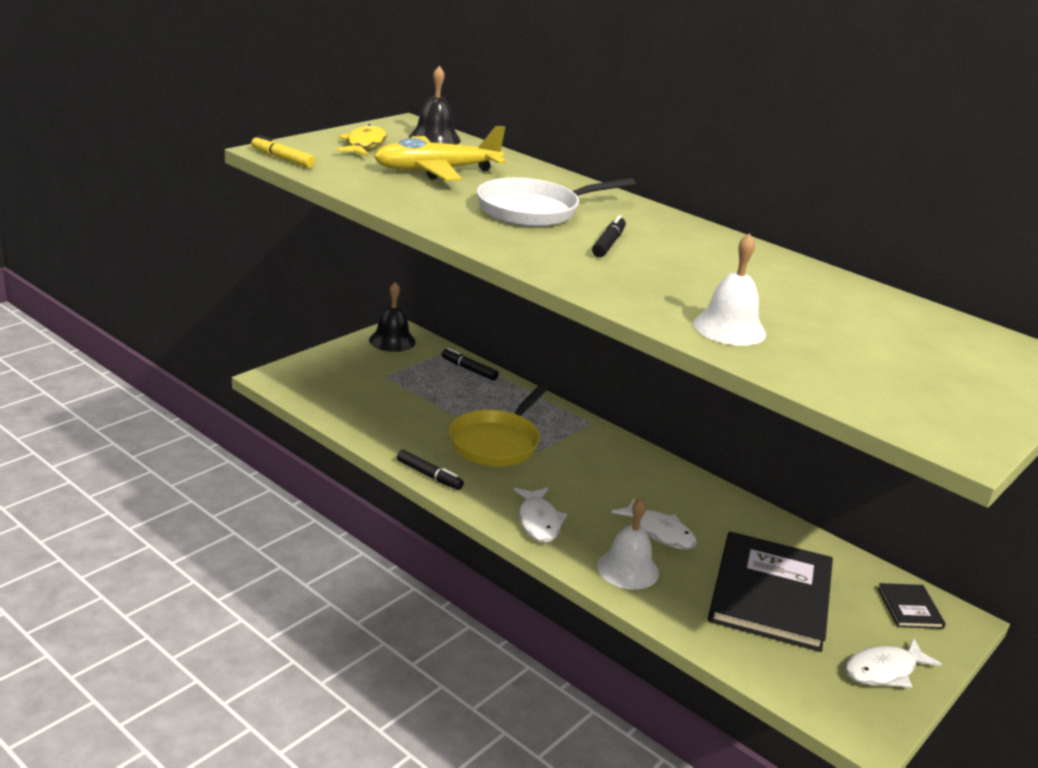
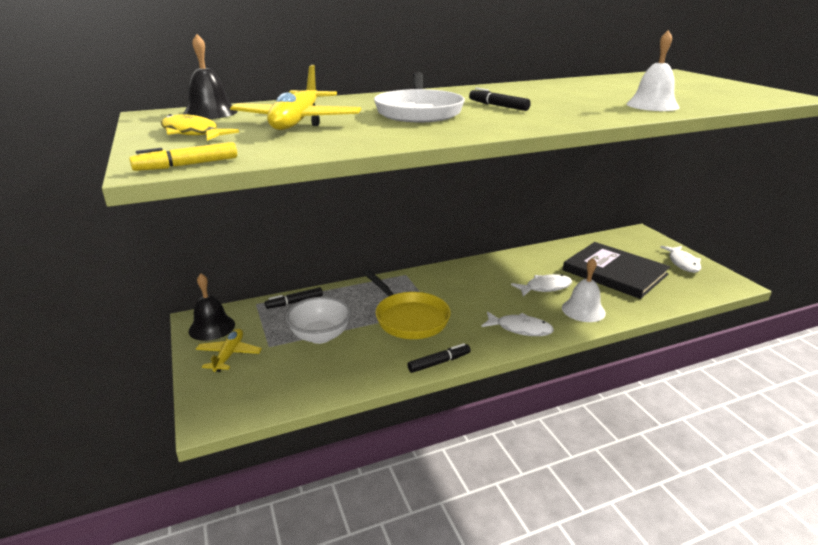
camera: 60 degrees left, 0 degrees up
(358, 361) = (229, 355): none -> yellow plane
(422, 398) = (320, 336): none -> white bowl
(909, 608) = (629, 240): black book -> none

